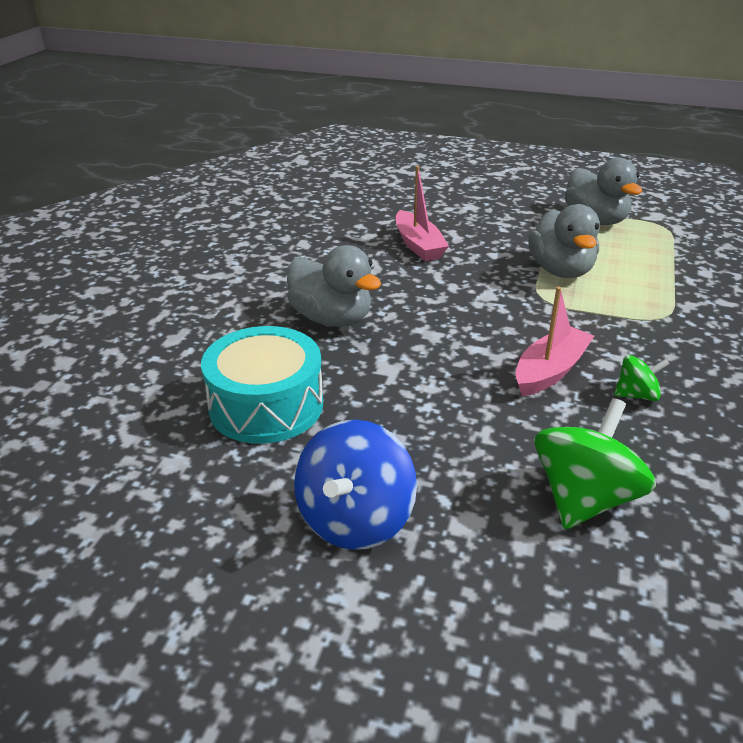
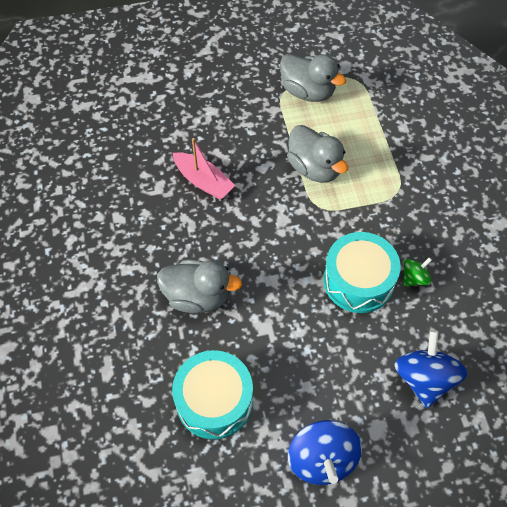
camera: 30 degrees left, 25 degrees up
(550, 371) = (358, 280): pink boat -> turquoise drum
(584, 498) = (424, 378): green spinning top -> blue spinning top

